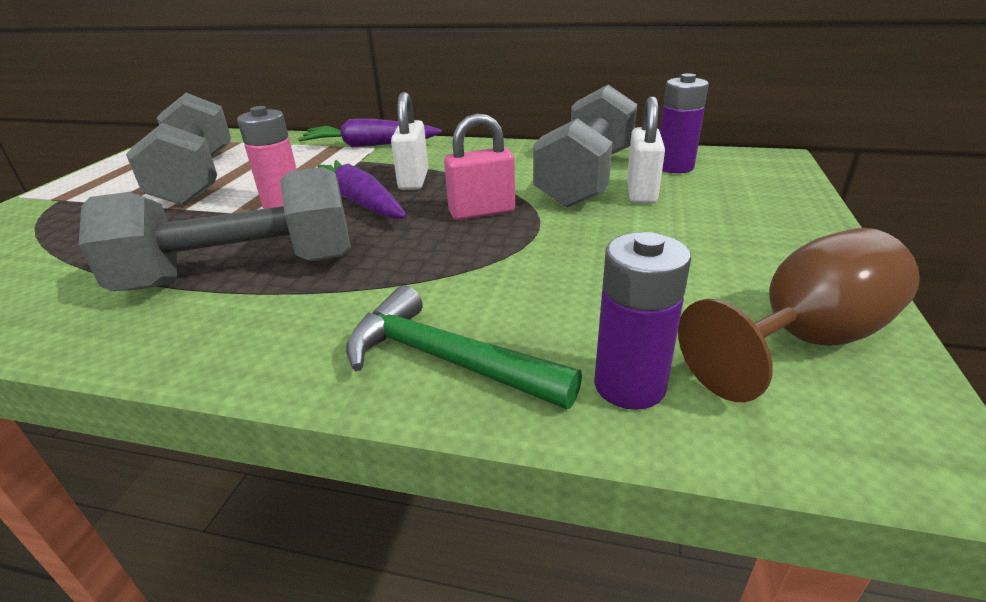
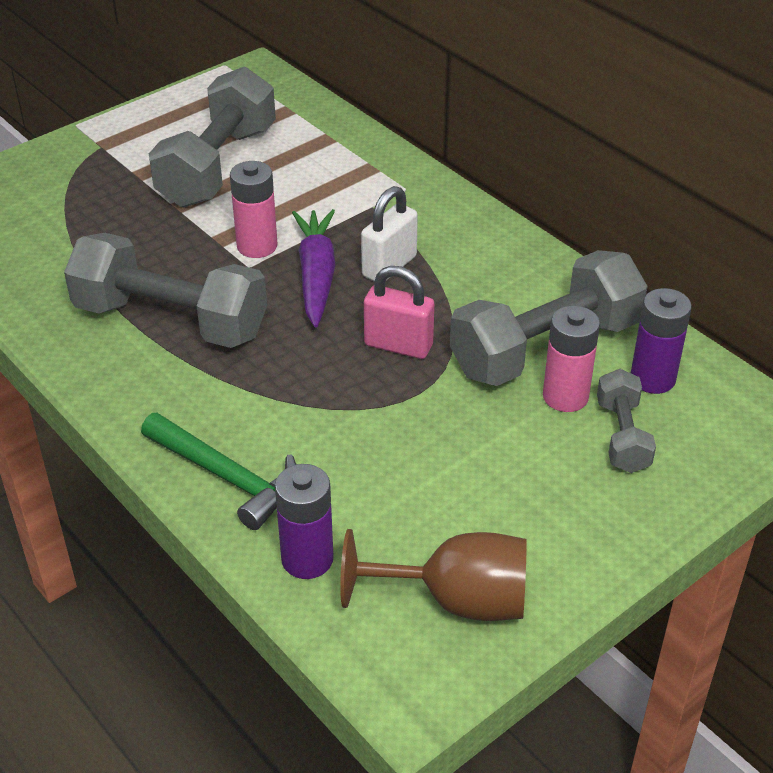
camera: 35 degrees right, 10 degrees up
(370, 145) = (405, 182): purple carrot -> none
(446, 360) = (227, 477): green hammer -> green hammer turned 150 degrees clockwise
(641, 192) = (565, 396): white padlock -> pink battery
(710, 195) = (622, 436): none -> grey dumbbell

